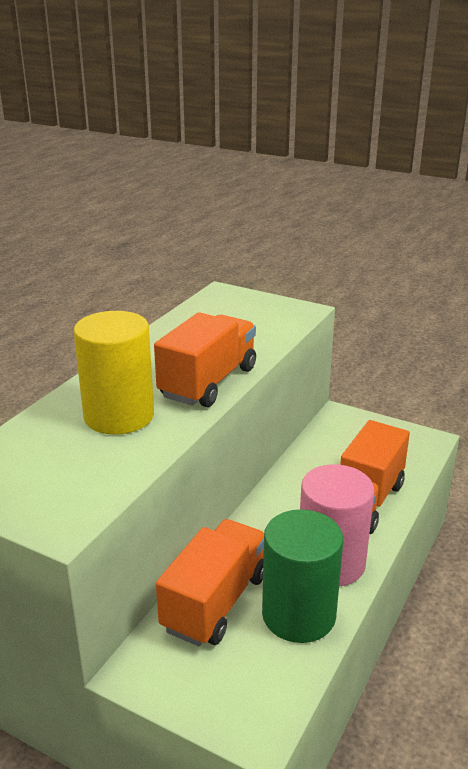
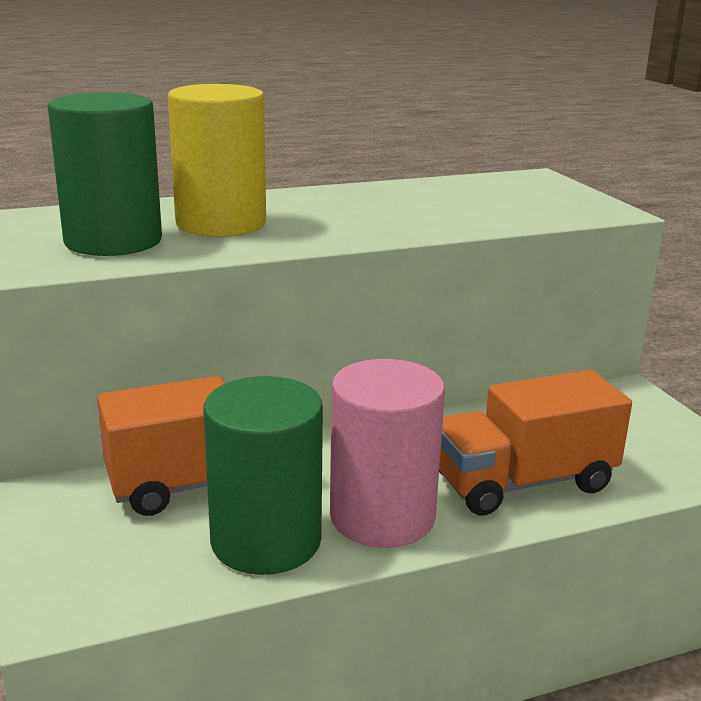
camera: 40 degrees right, 5 degrees down
(80, 465) = (113, 241): none -> green cylinder
(208, 382) = (362, 229): orange truck -> none

